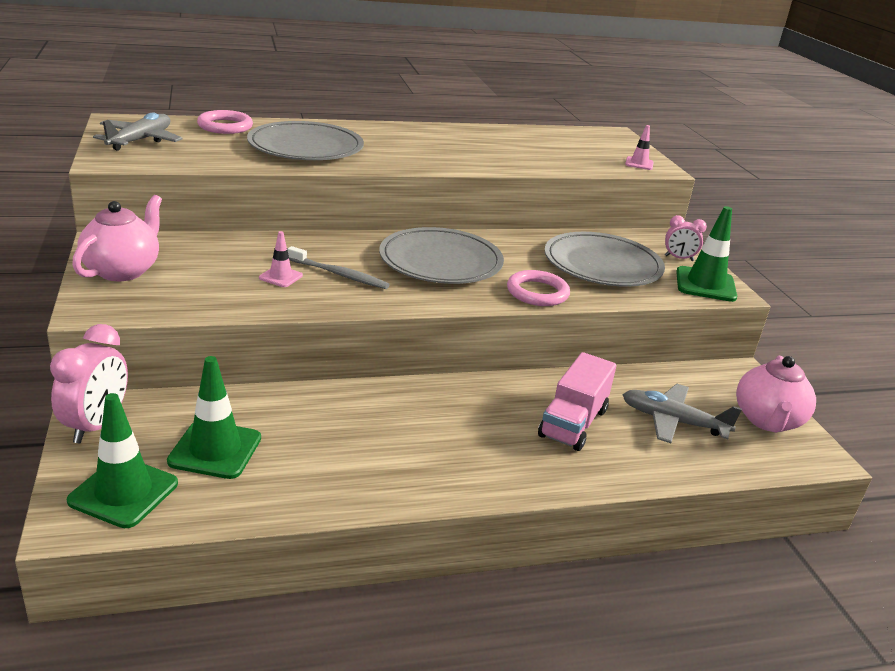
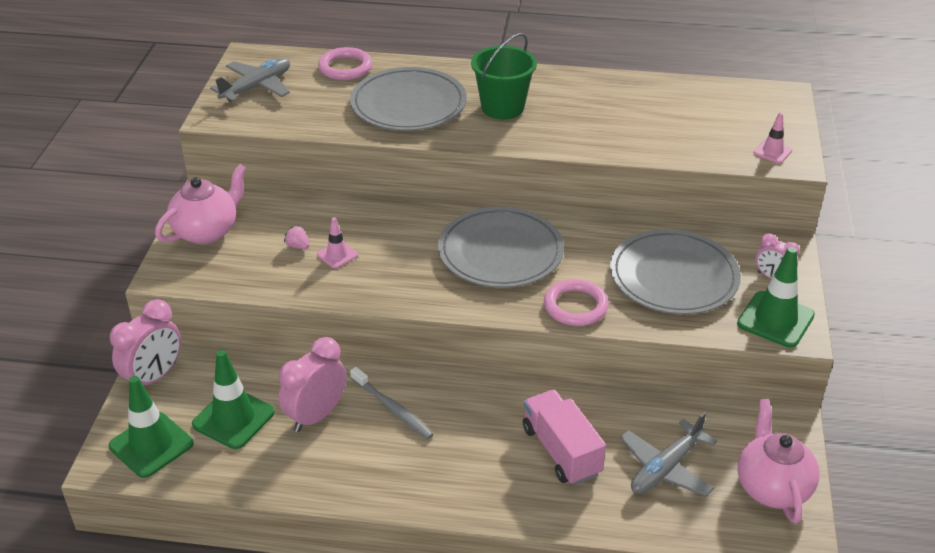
camera: 25 degrees right, 10 degrees up
(234, 274) = (298, 246): none -> pink strawberry
(309, 432) = (316, 416): none -> pink clock
(339, 274) = (392, 258): grey toothbrush -> grey toothbrush (392, 409)
(395, 146) = (502, 107): none -> green bucket
(573, 423) = (561, 451): pink truck -> pink truck turned 105 degrees clockwise
(672, 421) = (665, 468): grey plane -> grey plane turned 90 degrees counterclockwise
(767, 420) = (772, 487): pink teapot -> pink teapot turned 135 degrees clockwise

